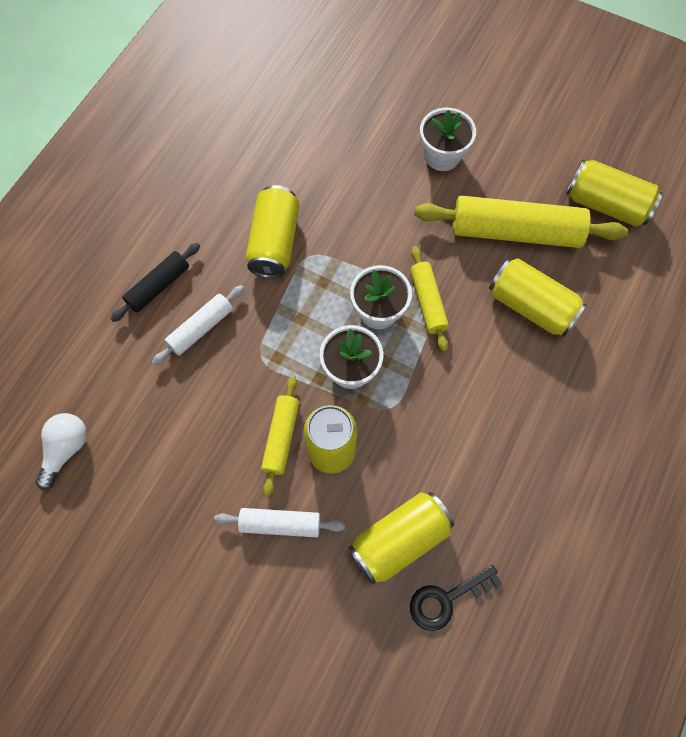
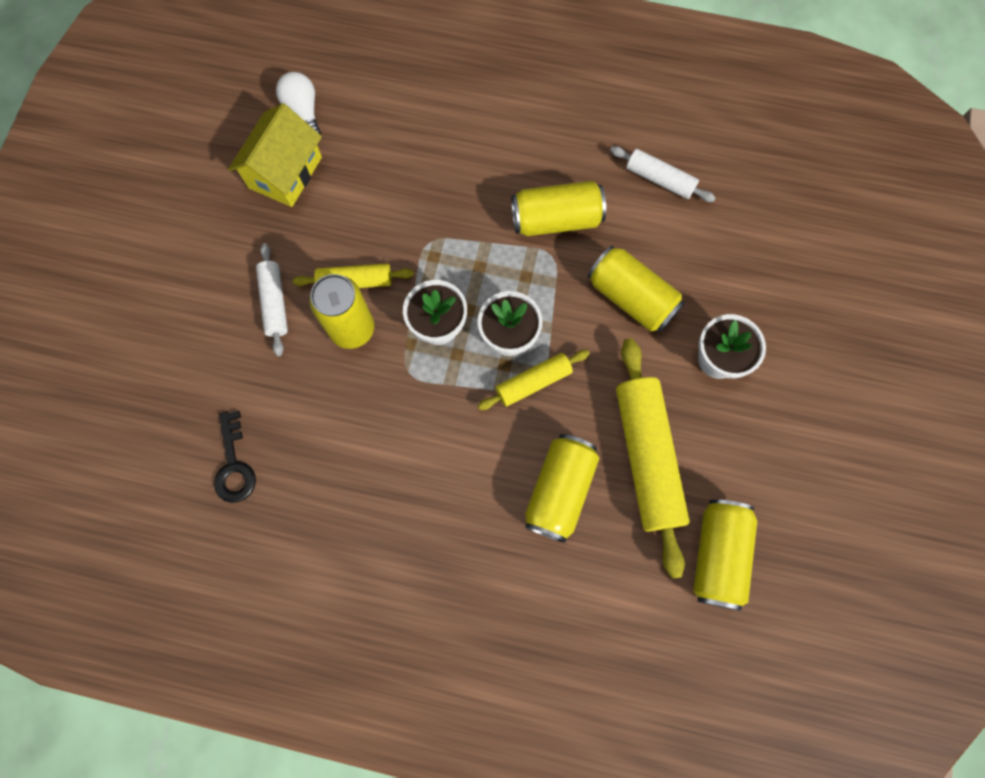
camera: 75 degrees right, 5 degrees up
(66, 449) = (304, 112): white light bulb -> white light bulb turned 120 degrees counterclockwise
(132, 484) = (285, 172): none -> yellow house
(158, 286) = (478, 133): black rolling pin -> none
(201, 328) = (445, 182): white rolling pin -> white rolling pin (659, 179)
(399, 539) = (281, 410): yellow can -> yellow can (631, 298)
(446, 599) = (234, 465): black key -> black key turned 150 degrees counterclockwise

